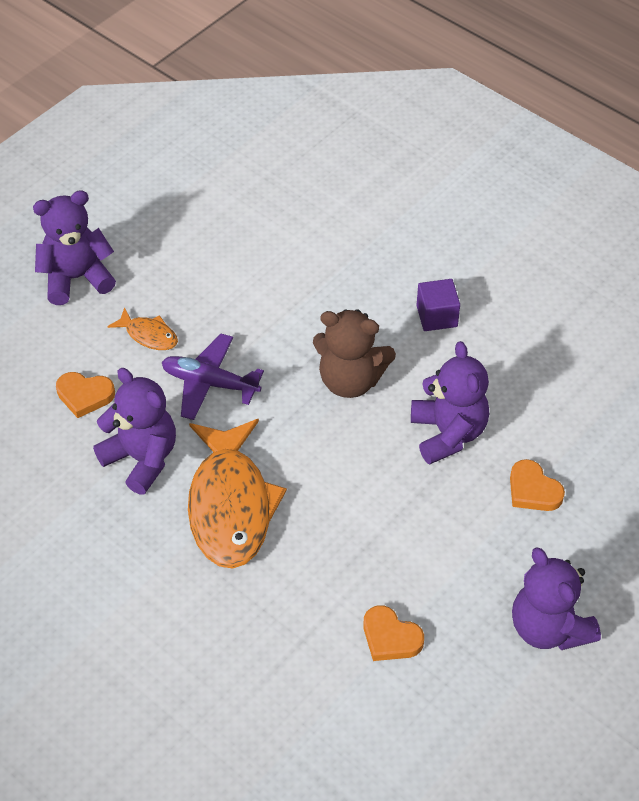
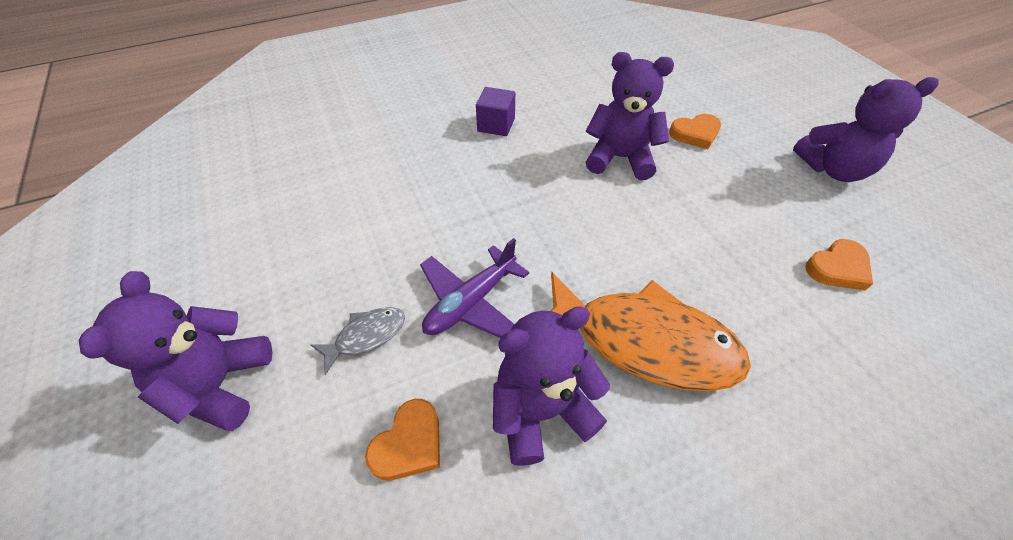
camera: 65 degrees left, 0 degrees up
(149, 335) = (366, 336): orange fish -> grey fish
(350, 380) = (531, 196): brown teddy bear -> none

